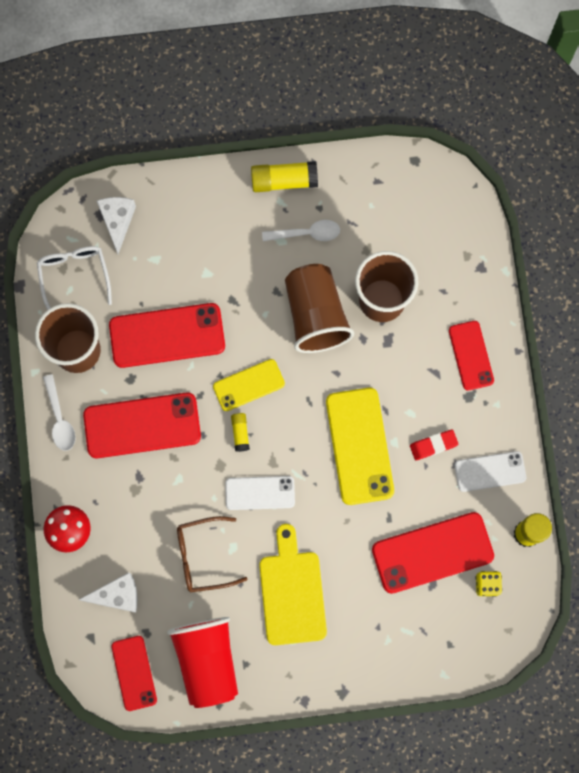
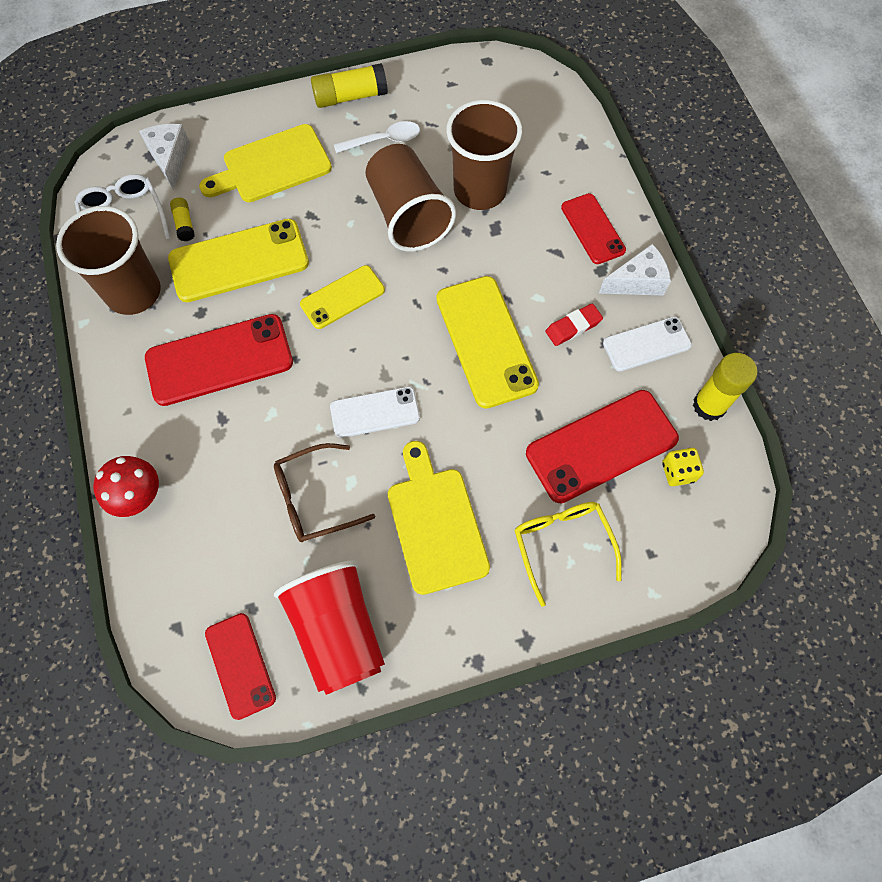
camera: 10 degrees left, 10 degrees down
(60, 418) = (117, 368): white spoon -> none
(117, 595) = (207, 566): white cheese -> white cheese (637, 282)
(167, 335) = (239, 261): red phone -> yellow phone
(205, 244) = (272, 166): none -> yellow cutting board
(240, 433) = (340, 350): yellow glue stick -> yellow glue stick (184, 224)
(384, 625) = (562, 544): none -> yellow glasses

